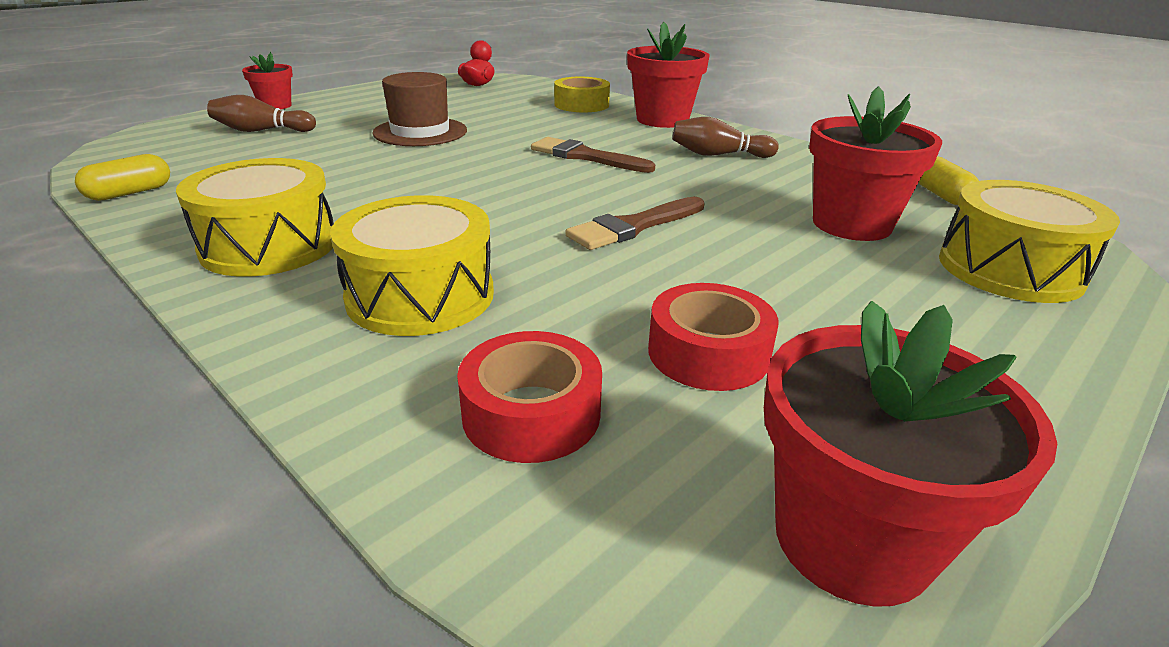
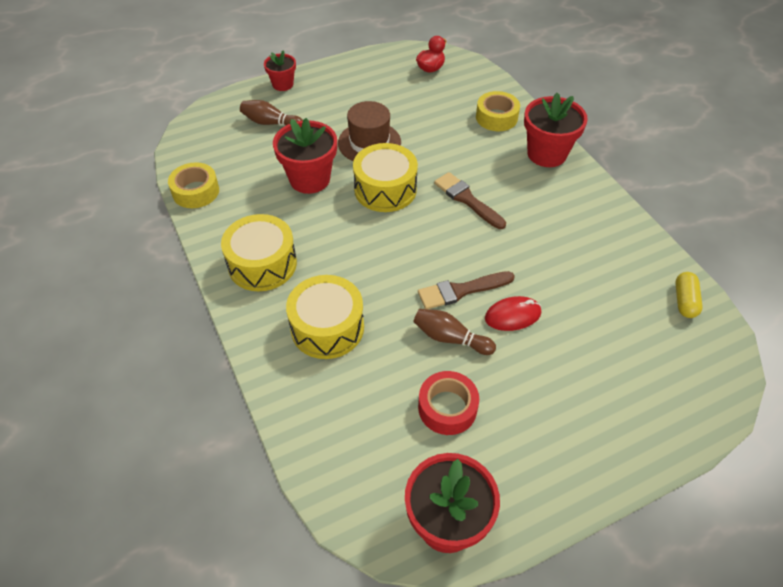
camera: 20 degrees right, 20 degrees up
(130, 193) = (196, 191): yellow capsule -> yellow tape
(531, 413) = (353, 423): red tape -> none
(718, 155) = (560, 215): brown bowling pin -> brown bowling pin (450, 338)
(730, 237) = (512, 315): none -> red mouse
(851, 224) = (597, 320): red flower pot -> red flower pot (310, 179)
(1009, 269) = (661, 387): yellow drum -> yellow drum (385, 189)

